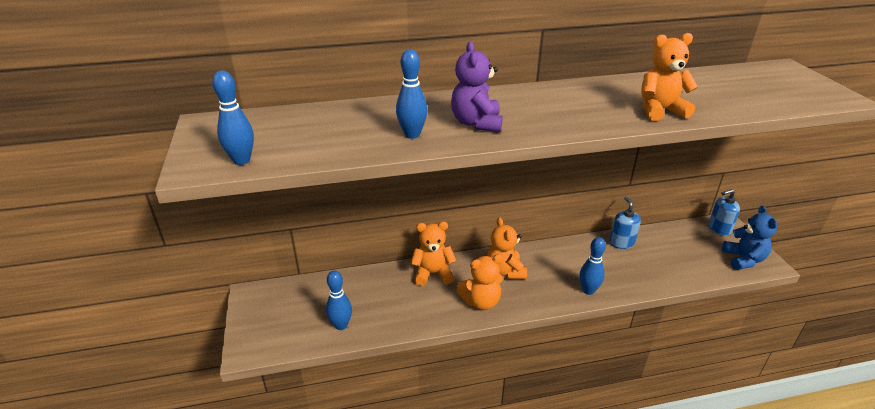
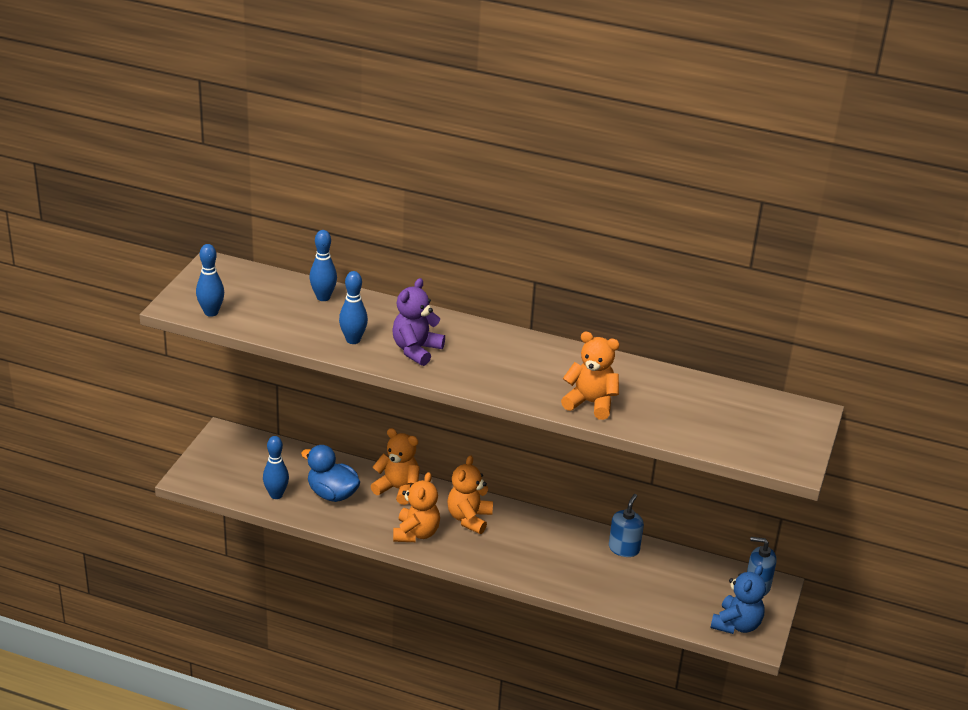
camera: 30 degrees right, 0 degrees up
(387, 302) = (332, 494): none -> blue duck
(481, 301) = (416, 533): orange teddy bear -> orange teddy bear turned 90 degrees counterclockwise
(588, 290) = (529, 572): blue bowling pin -> blue bowling pin (323, 297)

